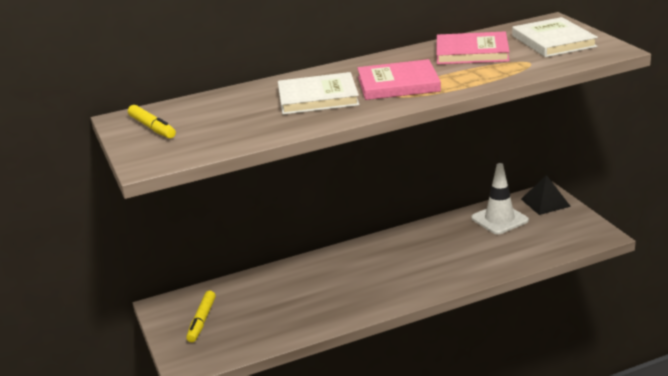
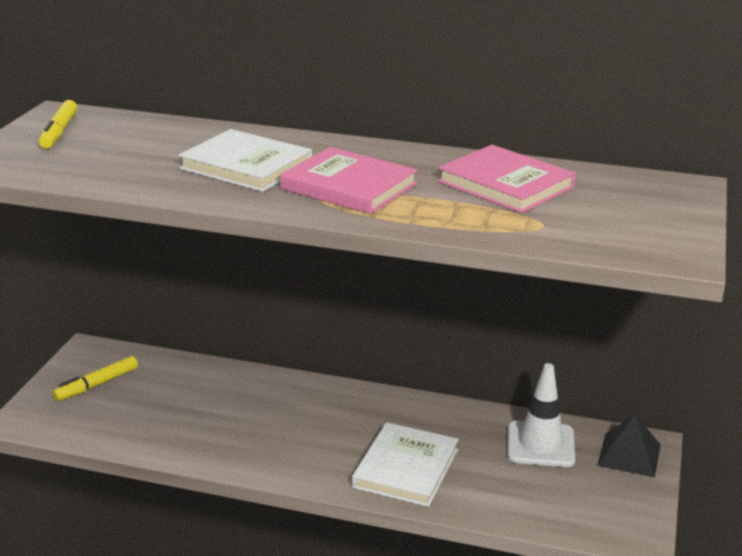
camera: 35 degrees right, 0 degrees up
(553, 41) = (630, 212): white book -> white book (405, 468)

